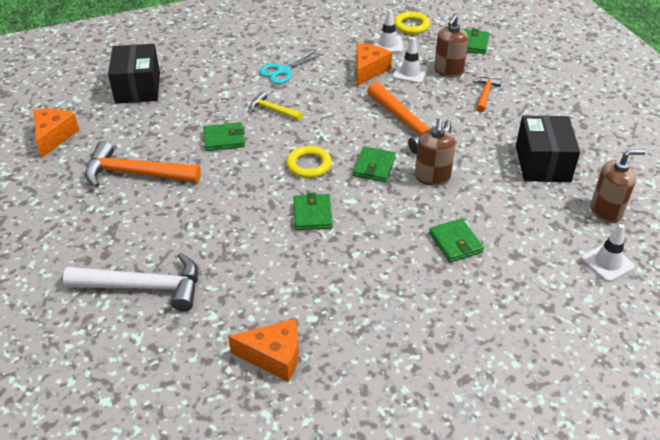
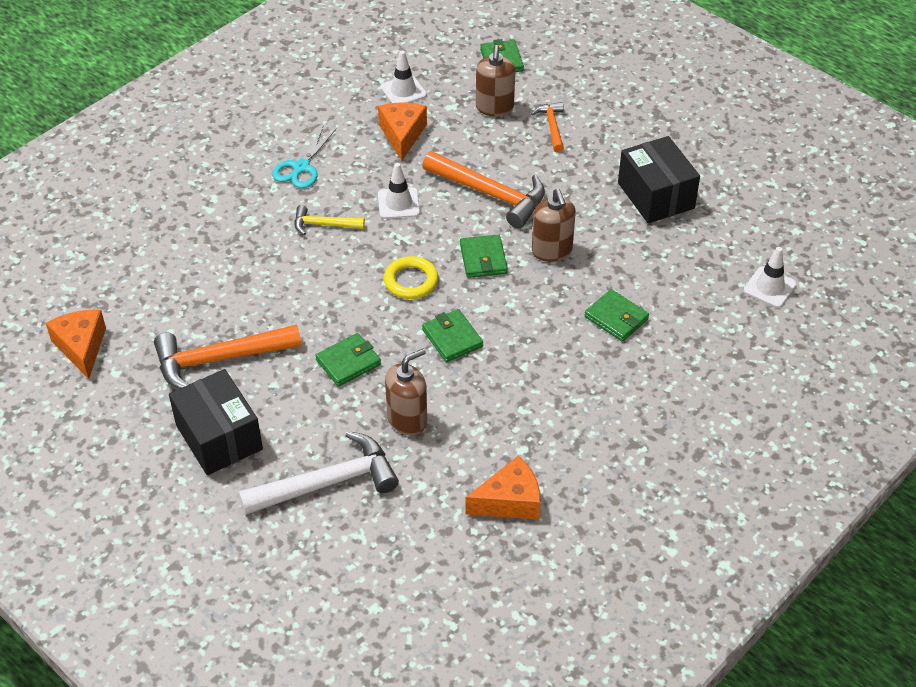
camera: 25 degrees left, 5 degrees up
(138, 88) = (136, 247): black box -> black box (219, 437)
(224, 139) = (292, 281): green wallet -> green wallet (348, 362)
(410, 73) = (452, 123): white traffic cone -> white traffic cone (398, 203)
(411, 26) = (415, 55): yellow ring -> none
(606, 211) = (743, 231): brown soap dispenser -> brown soap dispenser (407, 419)

